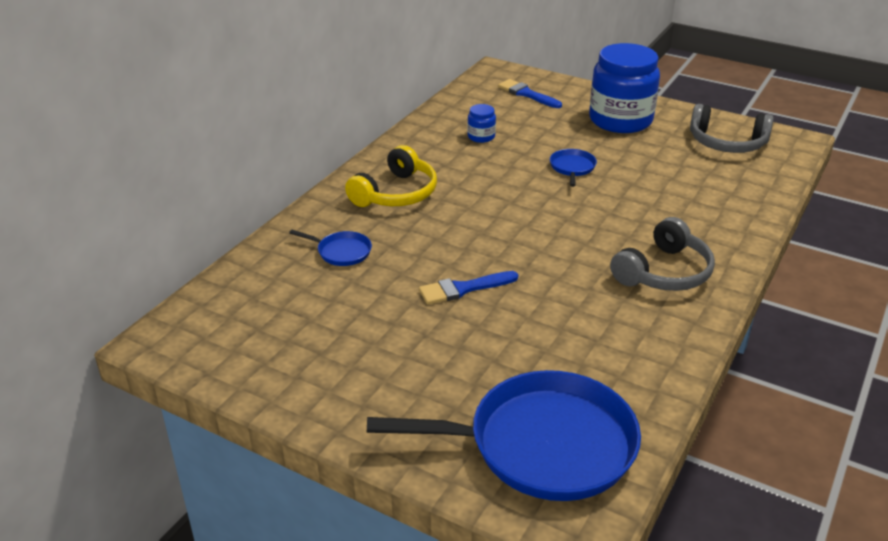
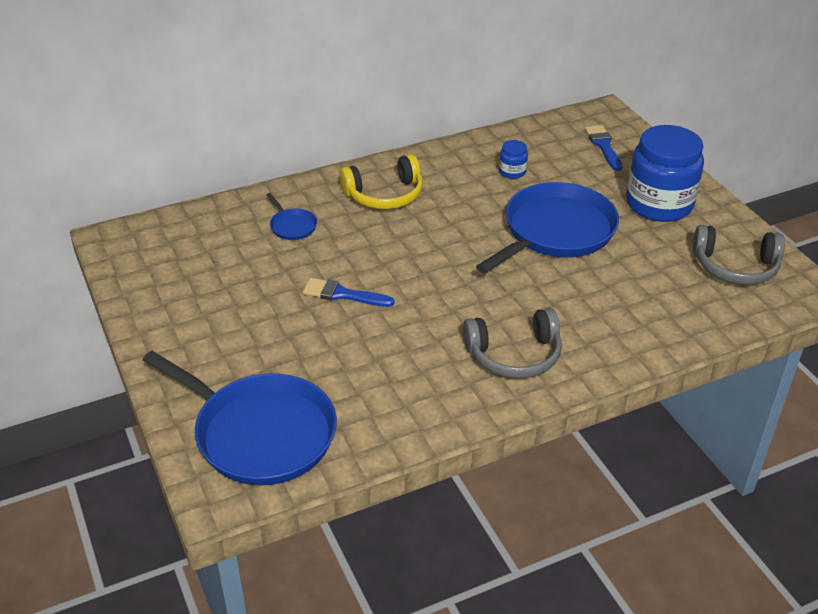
camera: 35 degrees right, 5 degrees up
(572, 168) = (555, 231): blue pan -> blue pan, size x2.38
(727, 143) = (735, 267): grey headphones -> grey headphones turned 45 degrees counterclockwise

